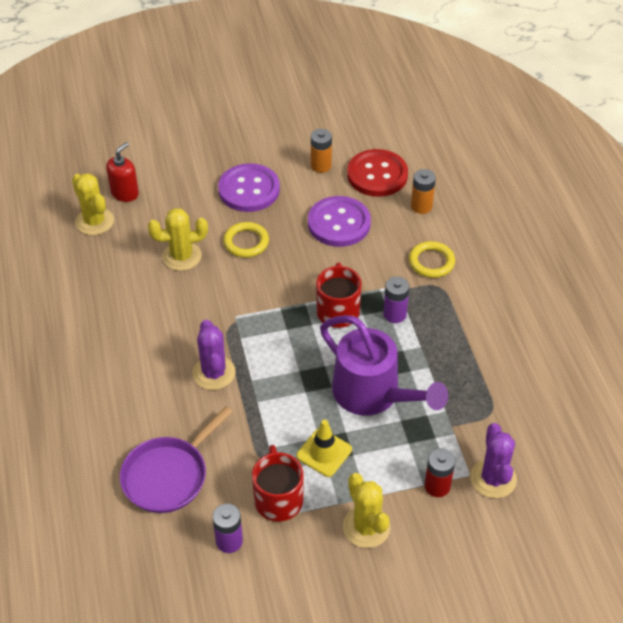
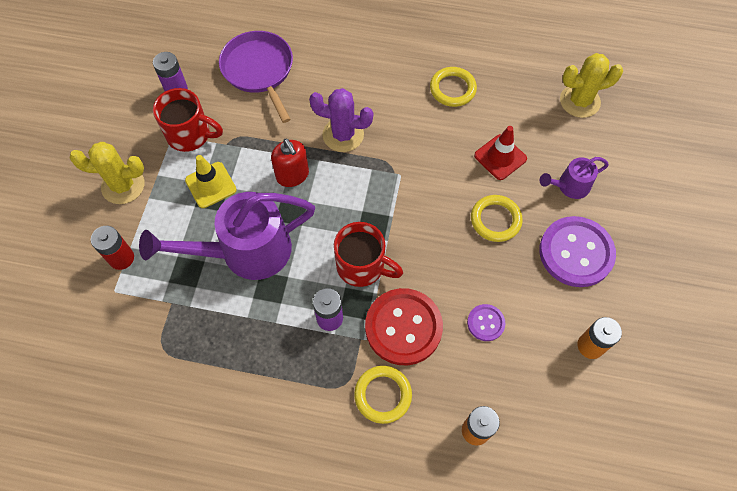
camera: 115 degrees right, 15 degrees up
(120, 310) = (452, 89): none -> yellow ring
(125, 193) = (612, 137): red soap dispenser -> red soap dispenser (292, 175)
(182, 256) = (500, 157): yellow cactus -> red traffic cone
(189, 207) = (569, 186): none -> purple watering can
(339, 223) = (485, 323): purple button -> purple button, size x0.49
(377, 175) = (550, 405): red button -> red button (403, 327)
(493, 478) = (97, 309): purple cactus -> none

